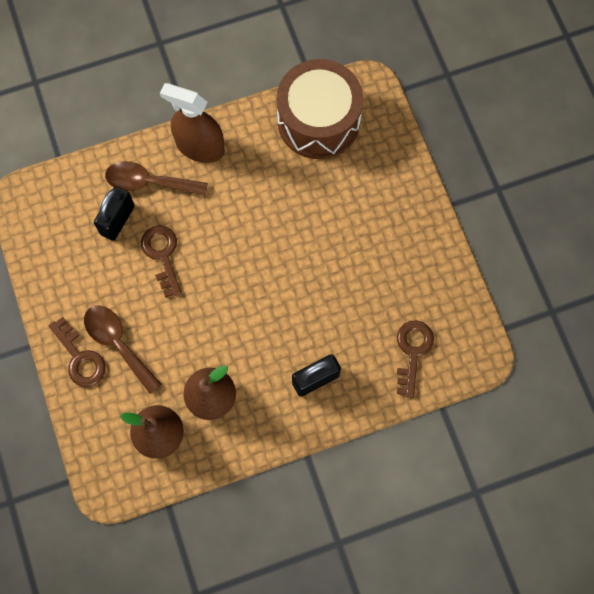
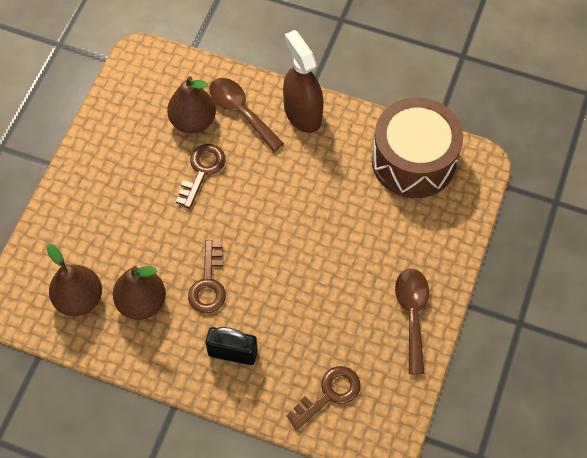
camera: 40 degrees right, 10 degrees down
(80, 357) = (75, 198): brown key -> brown key (208, 283)
(117, 220) = (193, 121): black padlock -> brown pear
(118, 343) = (111, 209): brown spoon -> brown spoon (412, 314)

